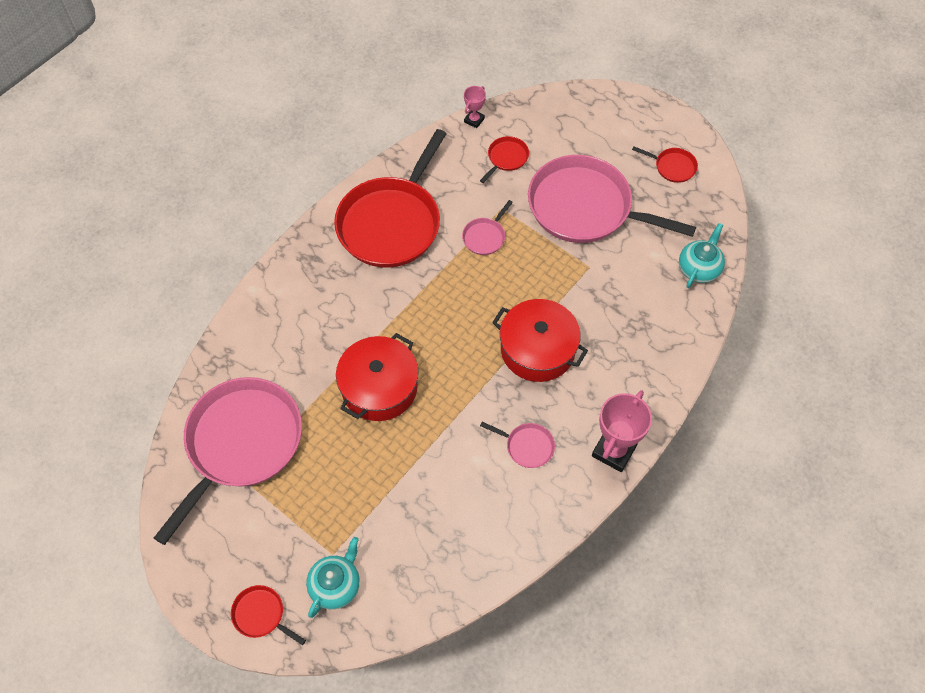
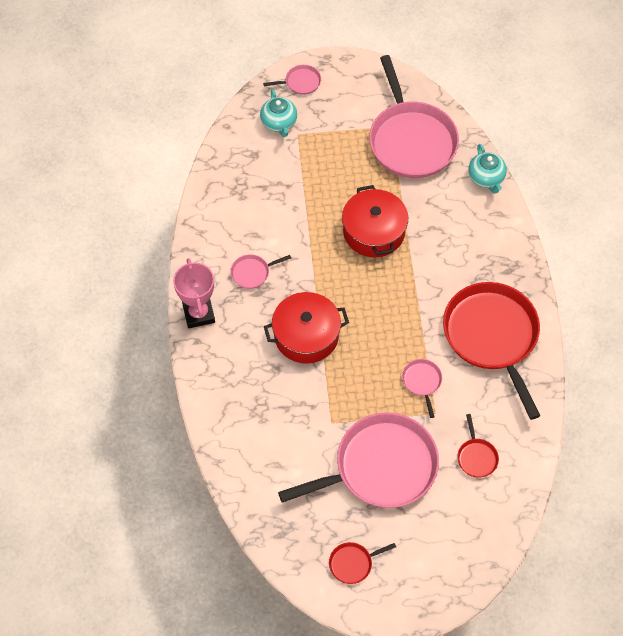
camera: 135 degrees right, 0 degrees up
(261, 614) = (301, 82): red pan -> pink pan
(474, 120) = (535, 468): pink trophy -> none
(699, 268) = (256, 489): turquoise teapot -> turquoise teapot (486, 178)

